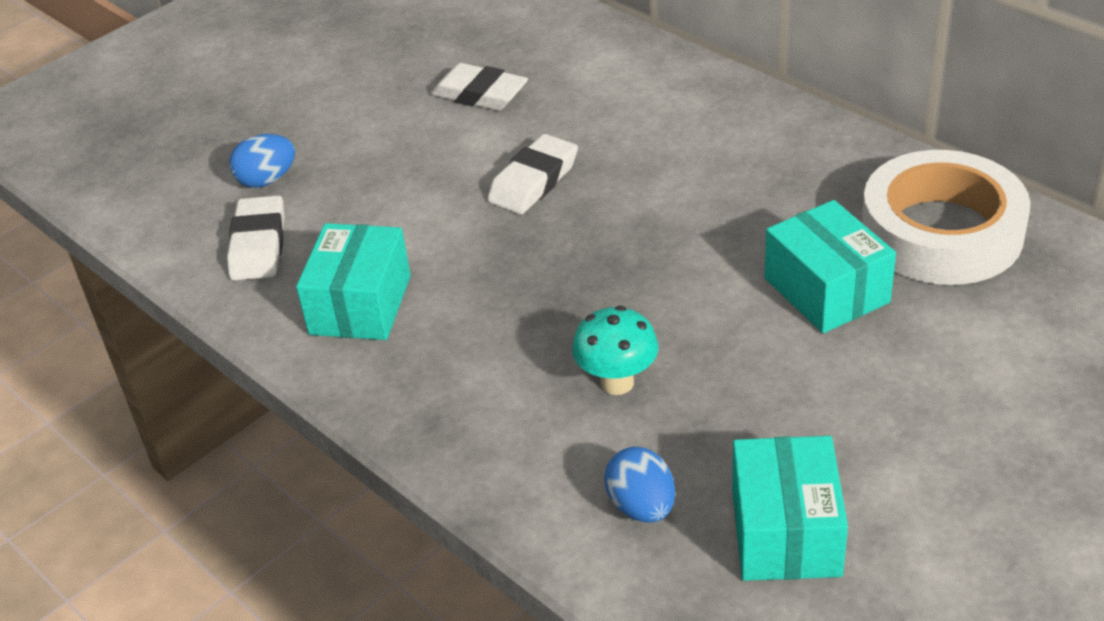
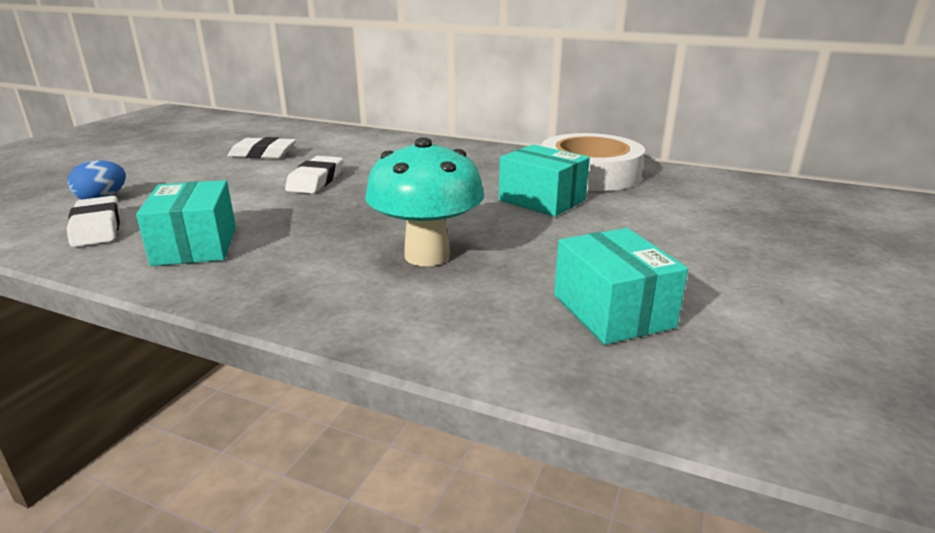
camera: 25 degrees left, 15 degrees down
(617, 382) = (427, 256): turquoise mushroom -> turquoise mushroom, size x1.68
(641, 506) = (489, 316): blue egg -> none

